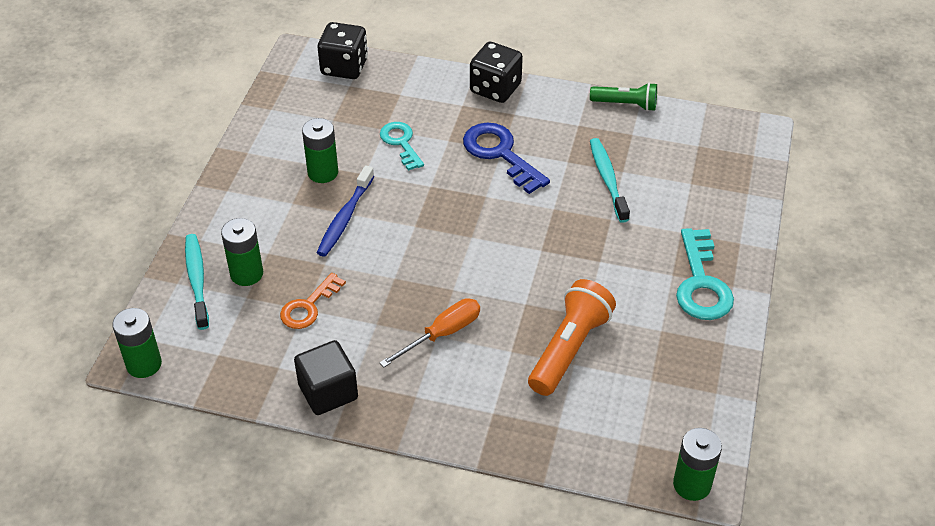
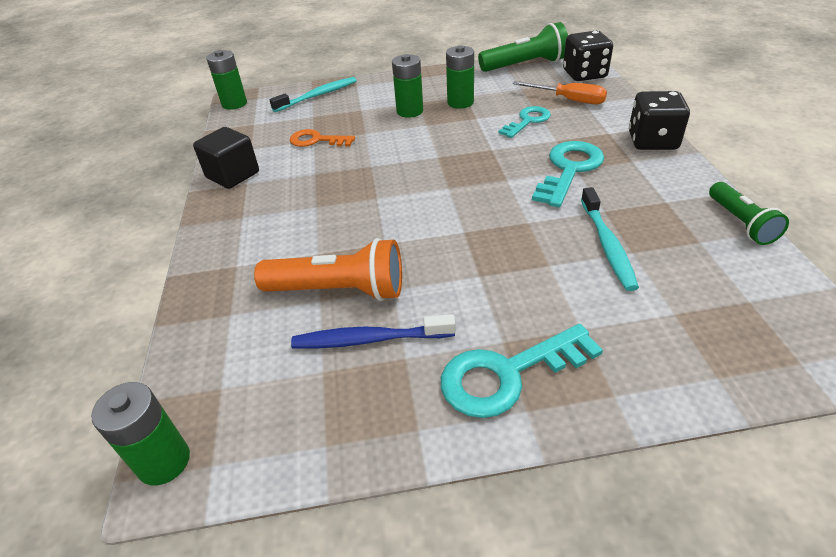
camera: 70 degrees right, 5 degrees down
(246, 274) = (335, 109): green battery -> green battery (410, 111)
(284, 95) = (525, 65): none -> green flashlight
(345, 218) = (420, 125): blue toothbrush -> blue toothbrush (369, 339)
(442, 334) = (319, 208): orange screwdriver -> orange screwdriver (569, 100)
(500, 154) = (569, 170): blue key -> turquoise key
(608, 179) = (607, 245): turquoise toothbrush -> turquoise toothbrush turned 120 degrees clockwise

